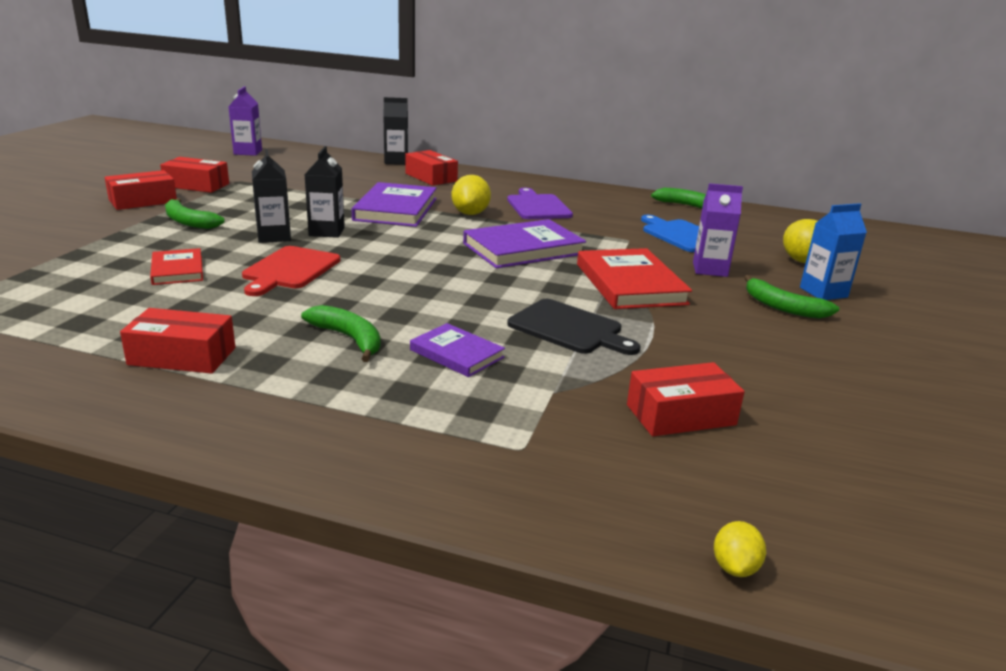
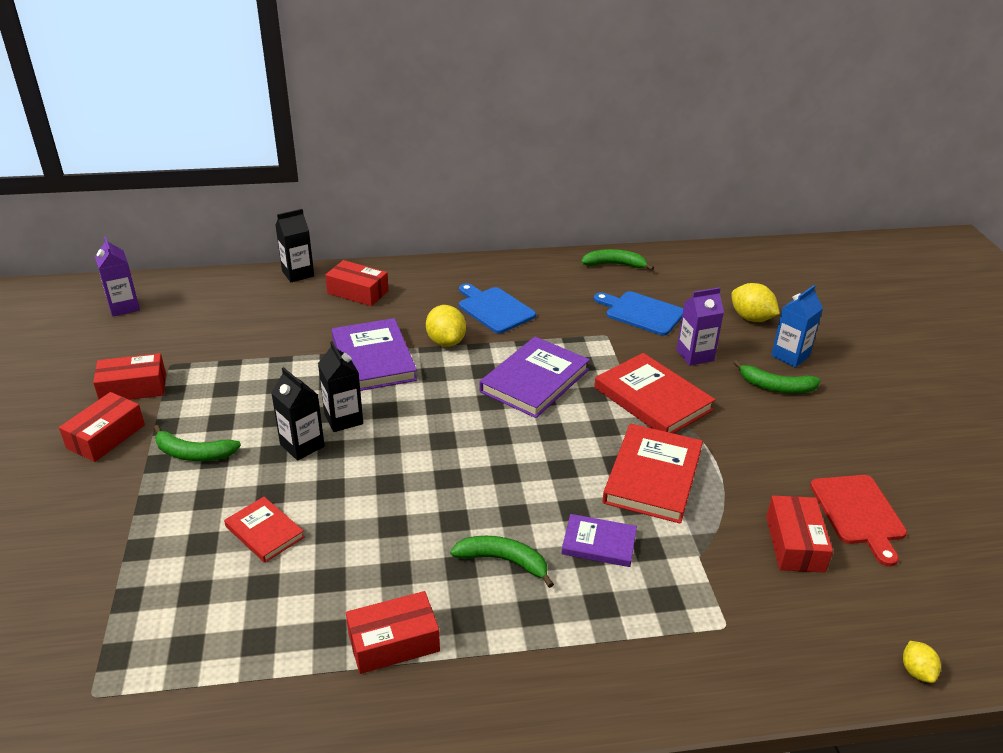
camera: 25 degrees left, 10 degrees up
(289, 270) = (366, 490): red cutting board -> red cutting board (858, 513)
(538, 206) = (494, 309): purple cutting board -> blue cutting board
(569, 328) = (653, 476): black cutting board -> red book
(680, 415) = (794, 544): red box -> red box turned 45 degrees counterclockwise

